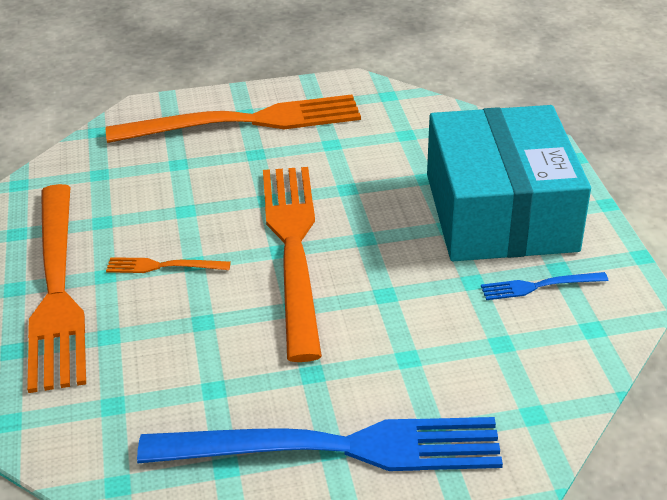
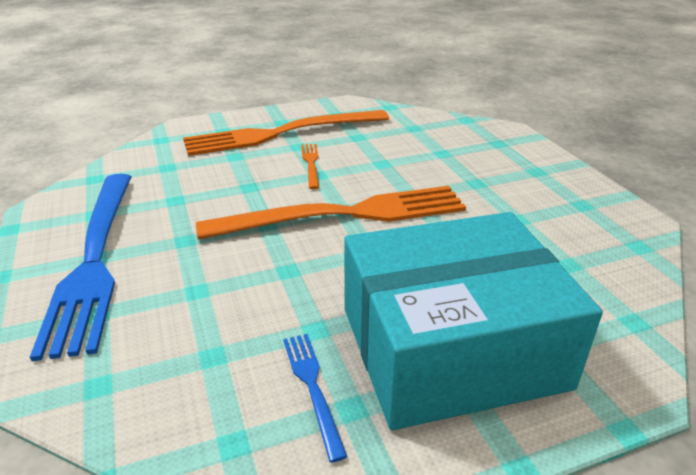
camera: 80 degrees right, 5 degrees down
(244, 122) = (521, 172): orange fork -> none

